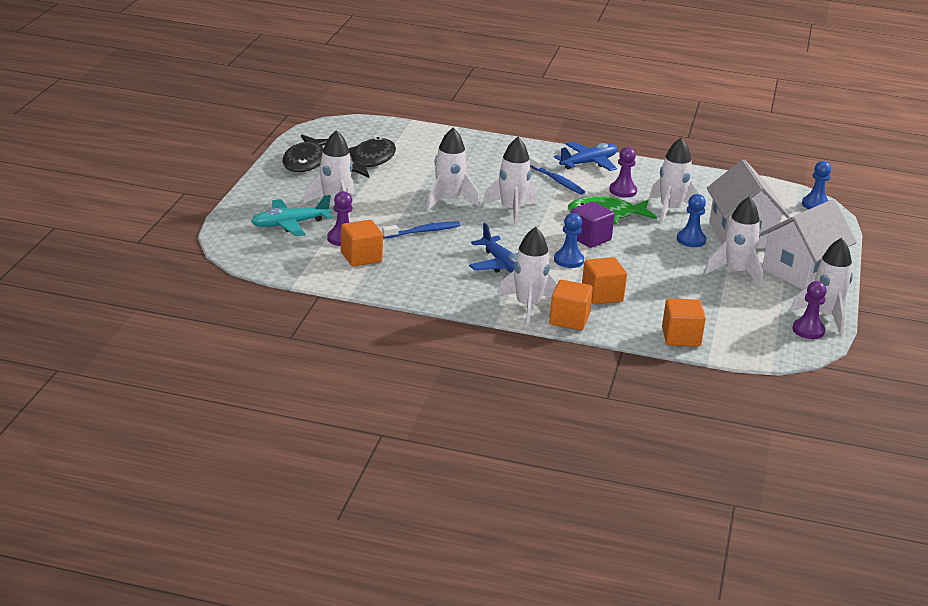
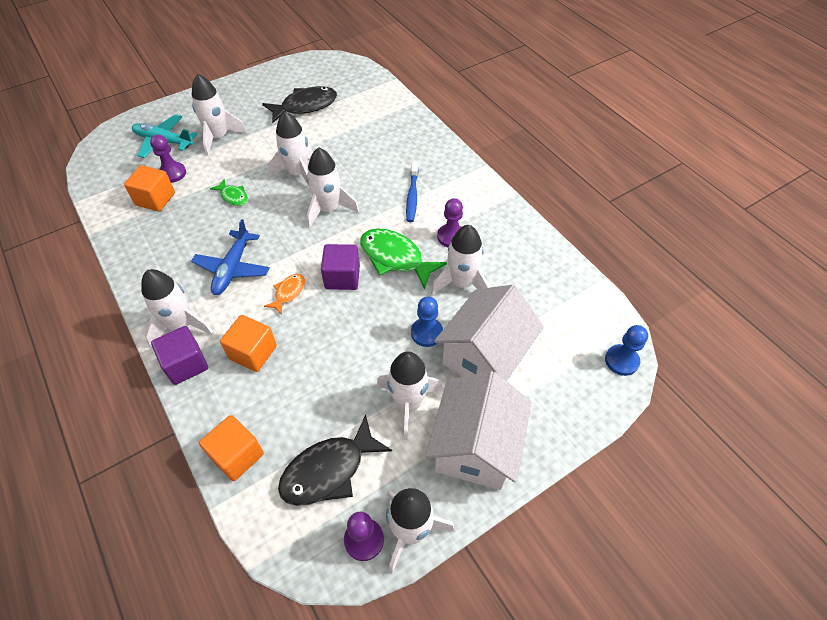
camera: 45 degrees right, 25 degrees up
(306, 161) = (264, 87): black fish -> black fish (329, 470)
(423, 232) = (233, 196): blue toothbrush -> green fish
(568, 260) = (288, 293): blue pawn -> orange fish
(569, 320) = (186, 364): orange cube -> purple cube
(589, 163) = (468, 189): blue plane -> none
(801, 272) = (475, 447): white house -> white house turned 75 degrees counterclockwise

